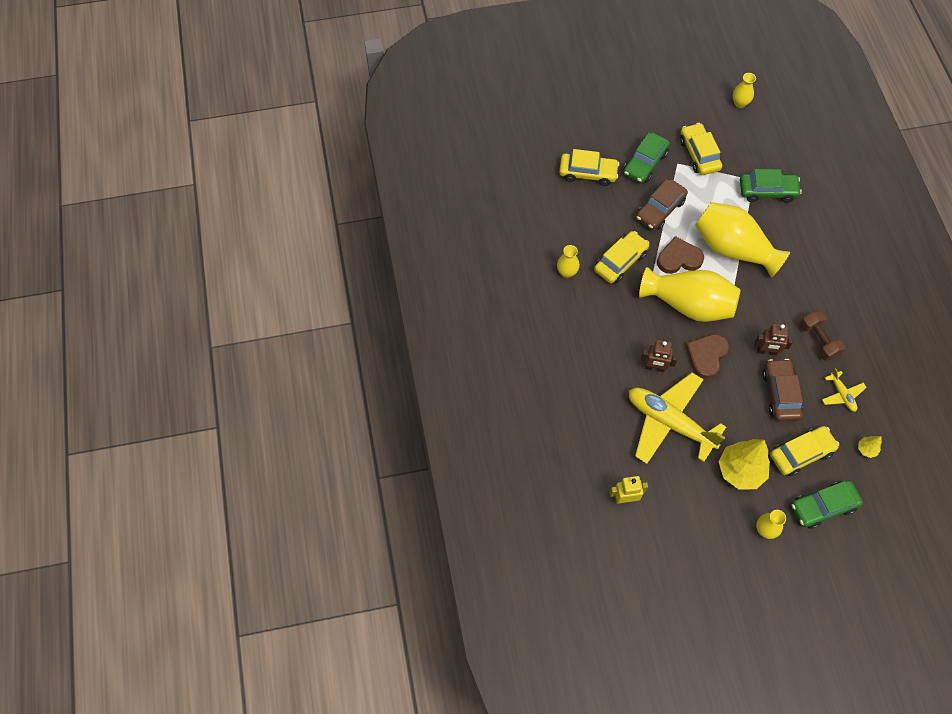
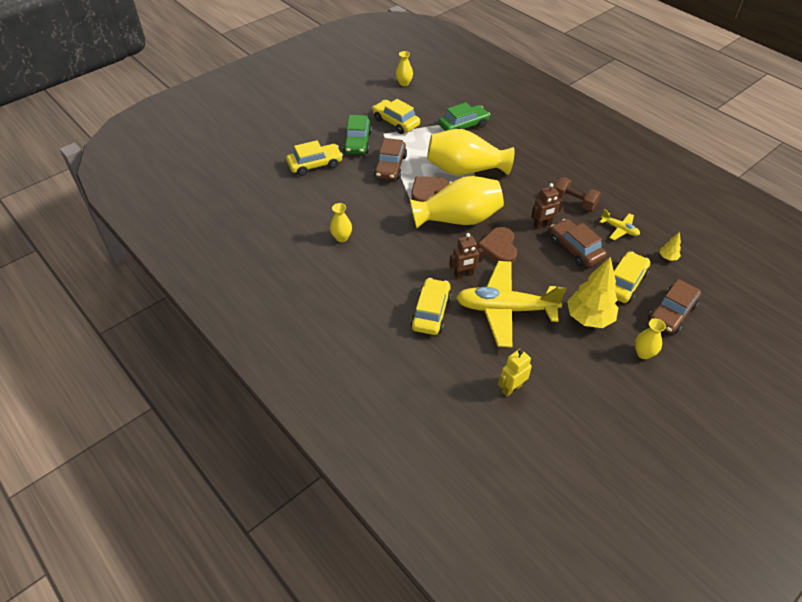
camera: 30 degrees left, 15 degrees down
(620, 261) = (382, 212): yellow car -> yellow car (431, 312)
(823, 507) = (672, 313): green car -> brown car

